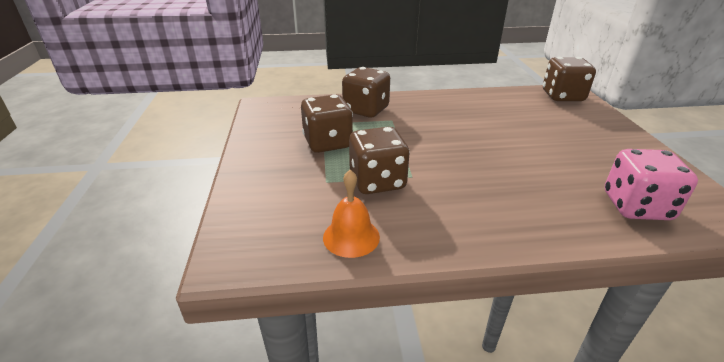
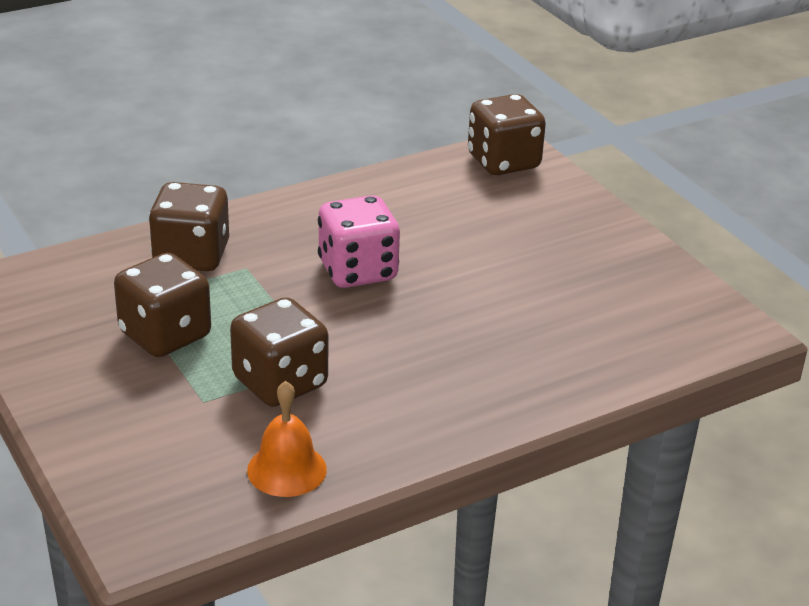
camera: 25 degrees left, 0 degrees up
(636, 206) = (627, 339): pink dice -> pink dice (357, 271)

